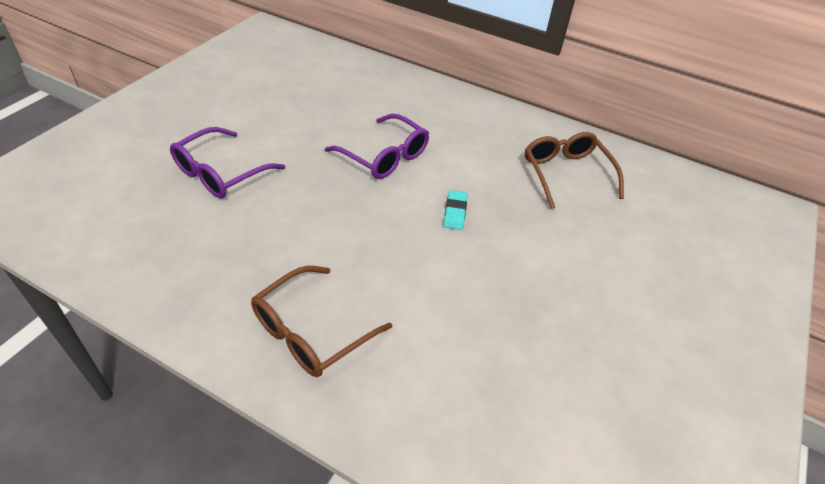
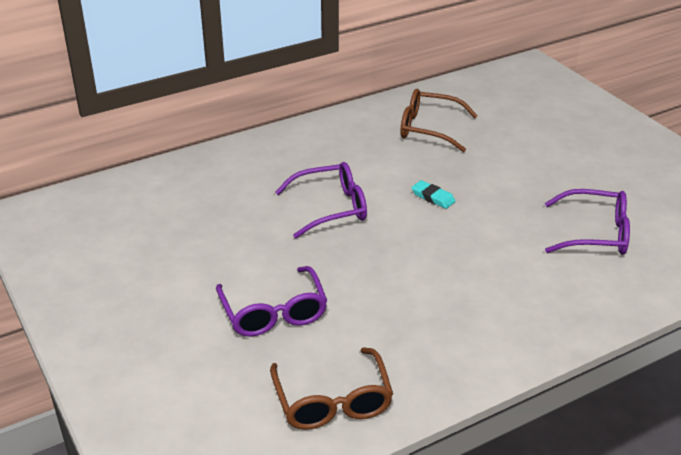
camera: 55 degrees left, 10 degrees down
(311, 331) = (515, 312): brown glasses -> brown glasses (332, 401)
(501, 363) = (595, 233): none -> purple glasses

